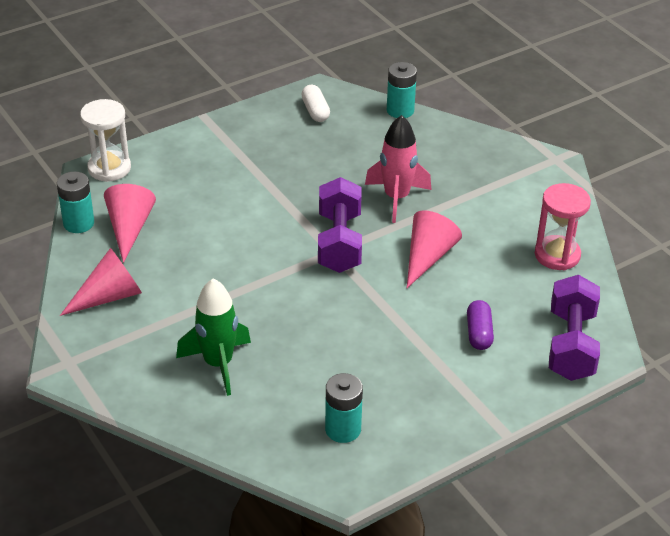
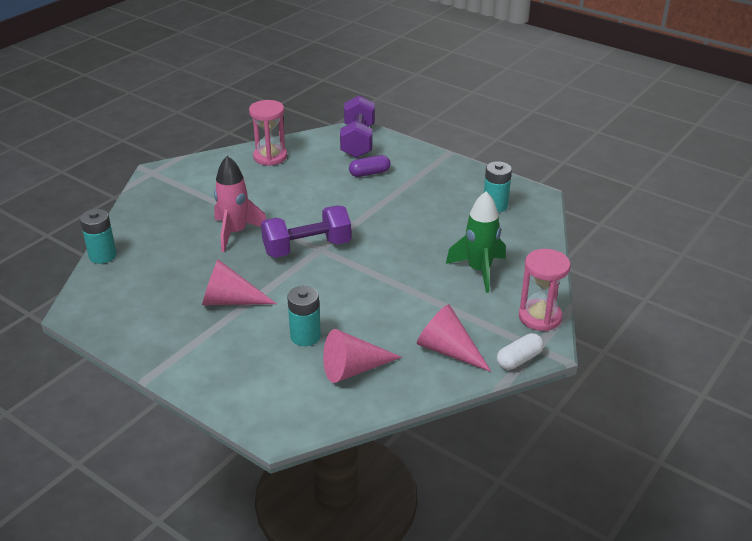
camera: 110 degrees left, 5 degrees down
(78, 223) = (365, 406): turquoise battery -> turquoise battery (305, 336)
(109, 168) = (267, 417): white hourglass -> none
(109, 383) = (540, 317): none -> pink hourglass
(315, 111) = (117, 304): white capsule -> white capsule (519, 359)
(428, 257) = (301, 206): pink cone -> pink cone (230, 301)
(571, 345) = (358, 141): purple dumbbell -> purple dumbbell turned 75 degrees counterclockwise

